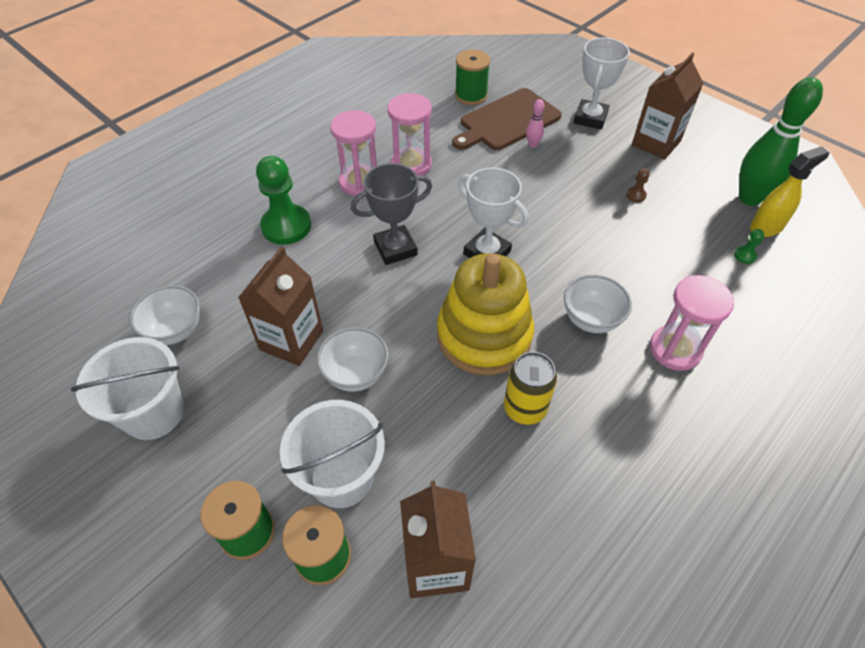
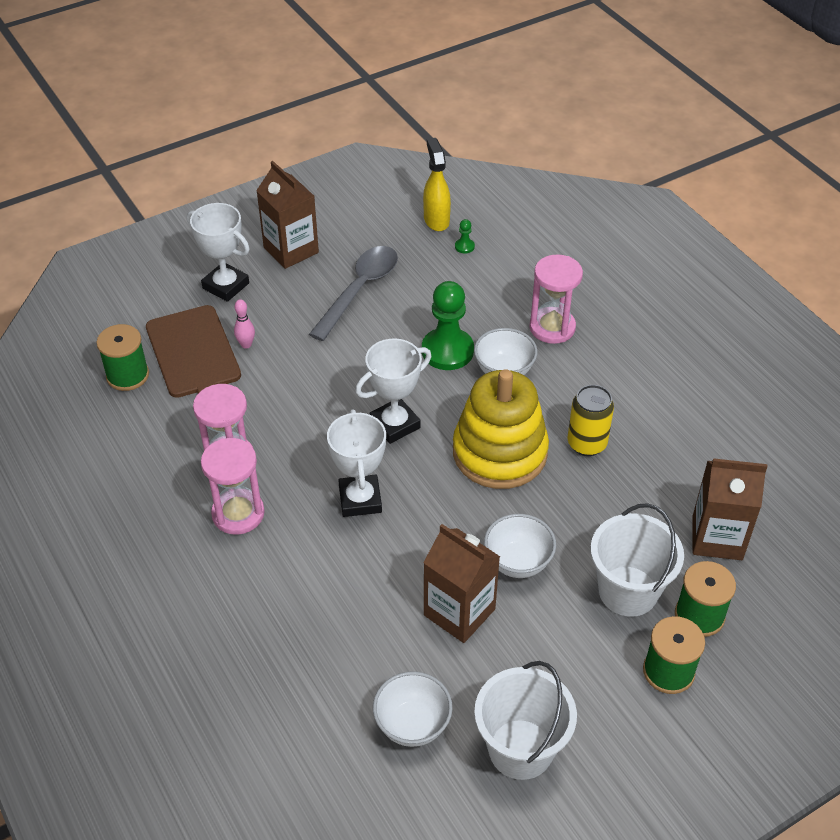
camera: 75 degrees left, 5 degrees down
(286, 226) = (284, 598): green pawn -> green pawn (447, 351)
(395, 248) = (360, 499): grey trophy -> white trophy
(636, 195) = (359, 290): brown pawn -> grey spoon
(749, 198) = (396, 216): green bowling pin -> none

